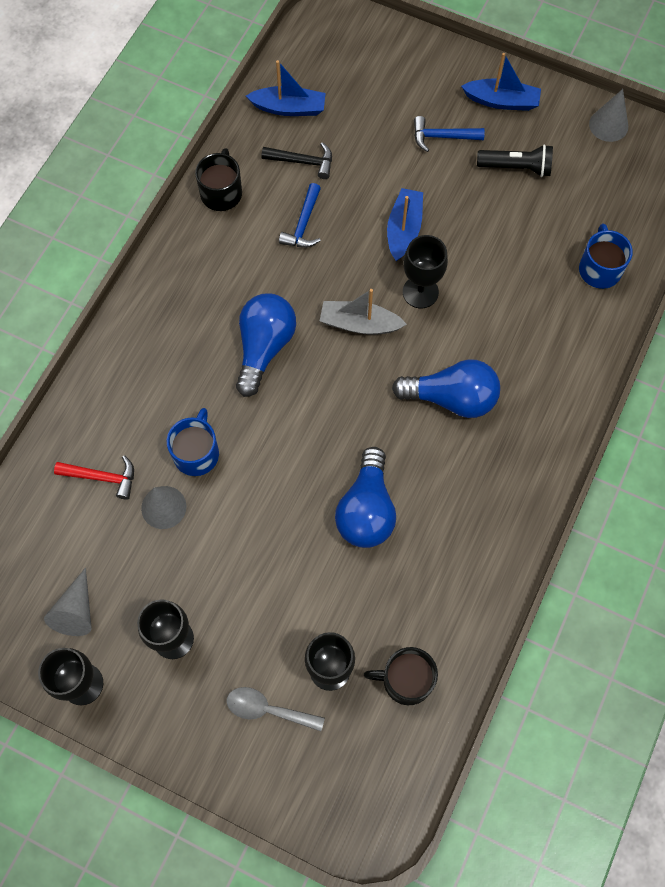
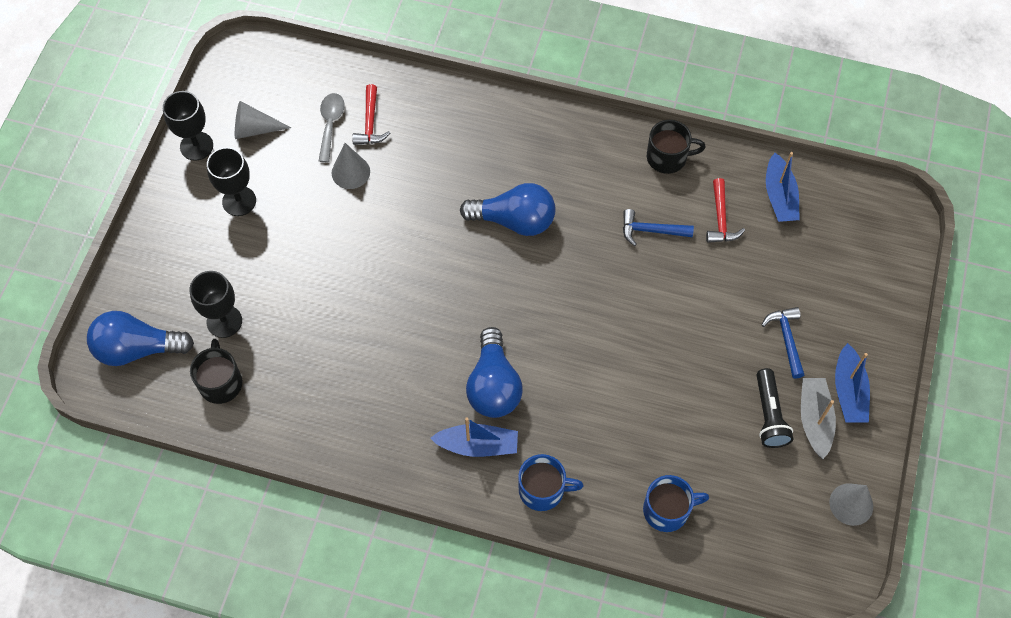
camera: 80 degrees right, 5 degrees down
(196, 453) = (403, 187): blue mug -> blue mug (543, 490)
(267, 709) = (187, 280): grey spoon -> grey spoon (330, 124)
(303, 162) = (721, 219): black hammer -> red hammer
(359, 324) = (555, 295): grey boat -> grey boat (814, 419)
(366, 510) = (371, 328): blue light bulb -> blue light bulb (137, 349)
(404, 229) = (667, 319): blue boat -> blue boat (478, 445)
(420, 292) = (601, 343): black goblet -> none

